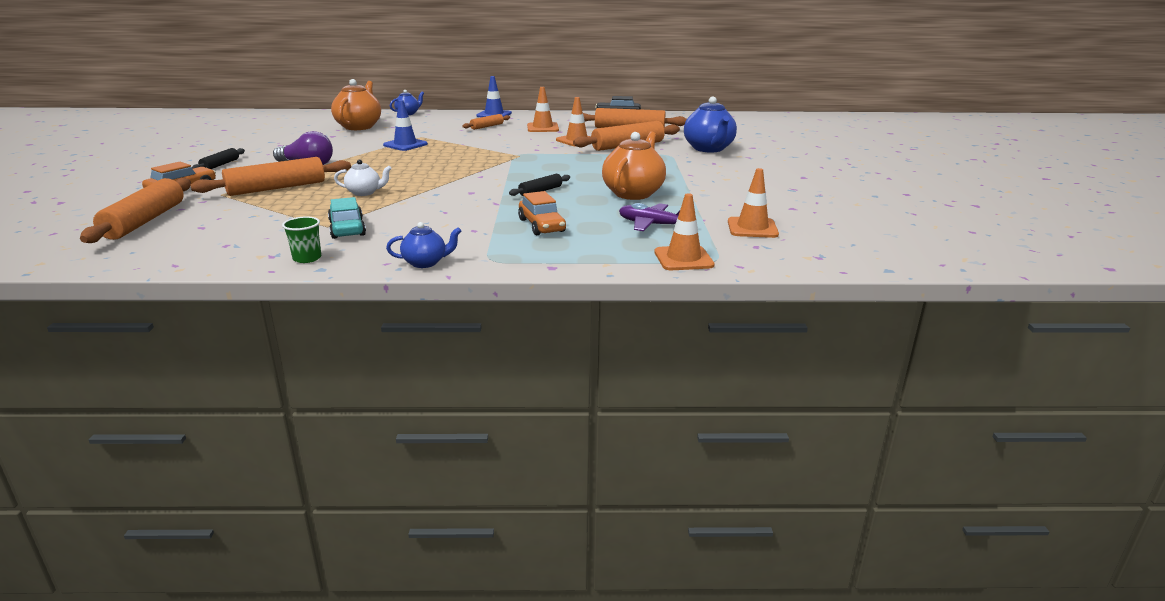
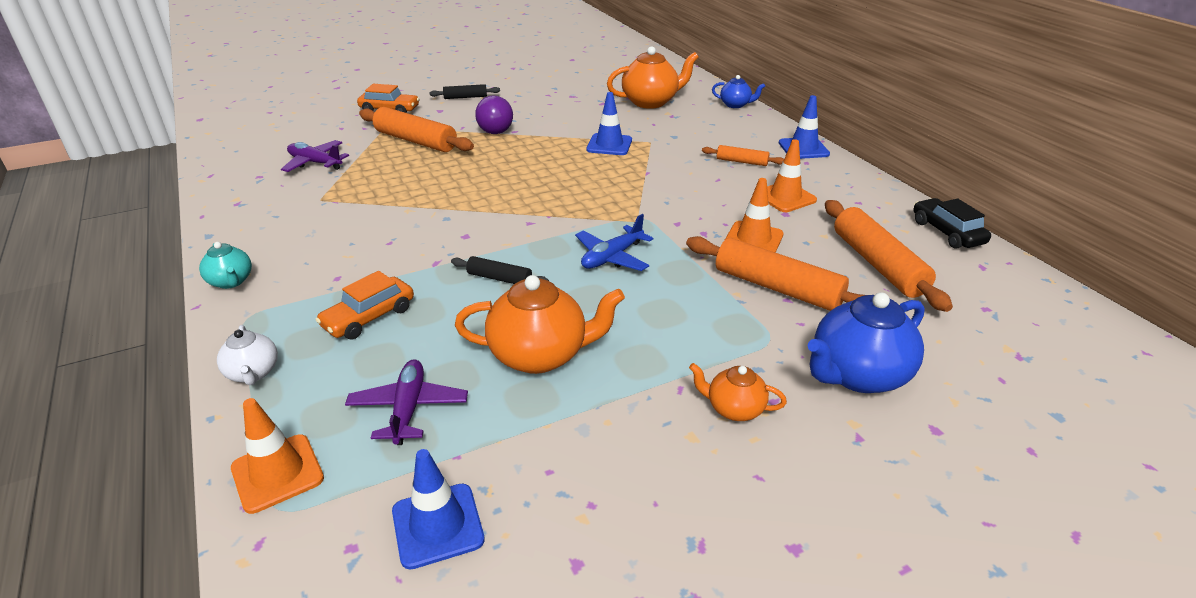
camera: 65 degrees right, 10 degrees up
(145, 221) = (305, 128): orange rolling pin -> none
(244, 223) = (315, 163): none -> purple plane
(307, 258) = (233, 220): green cup -> none
(347, 228) = (317, 210): turquoise car -> none
(364, 193) = (427, 182): white teapot -> white teapot (253, 373)
(425, 263) = (231, 281): blue teapot -> turquoise teapot
(553, 166) = (612, 257): none -> blue plane
(713, 169) = (734, 409): none -> orange teapot
(752, 228) = (437, 525): orange traffic cone -> blue traffic cone

